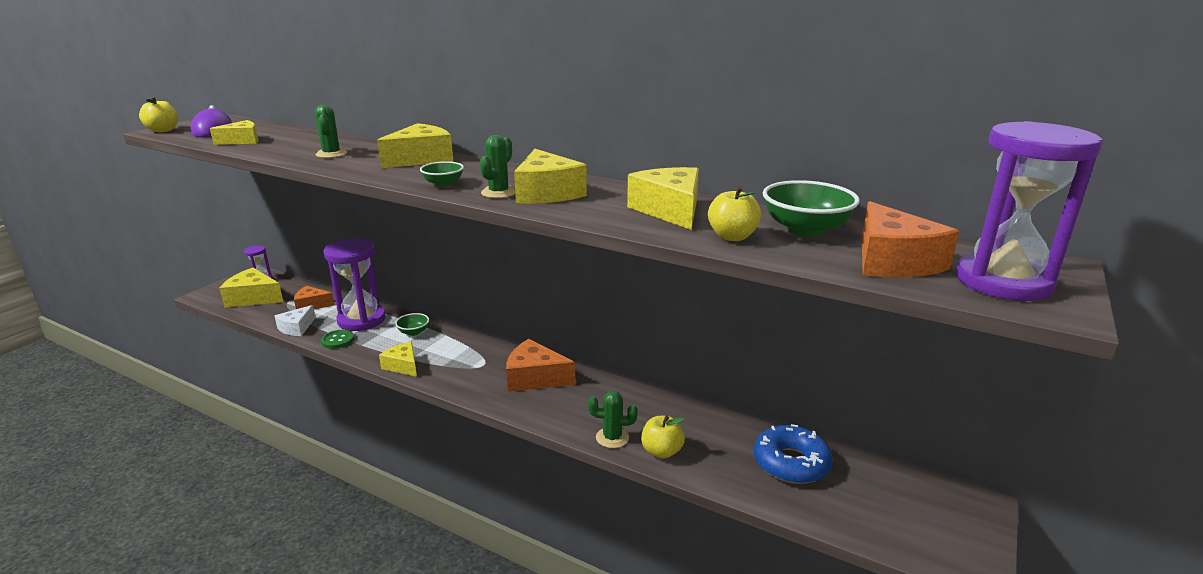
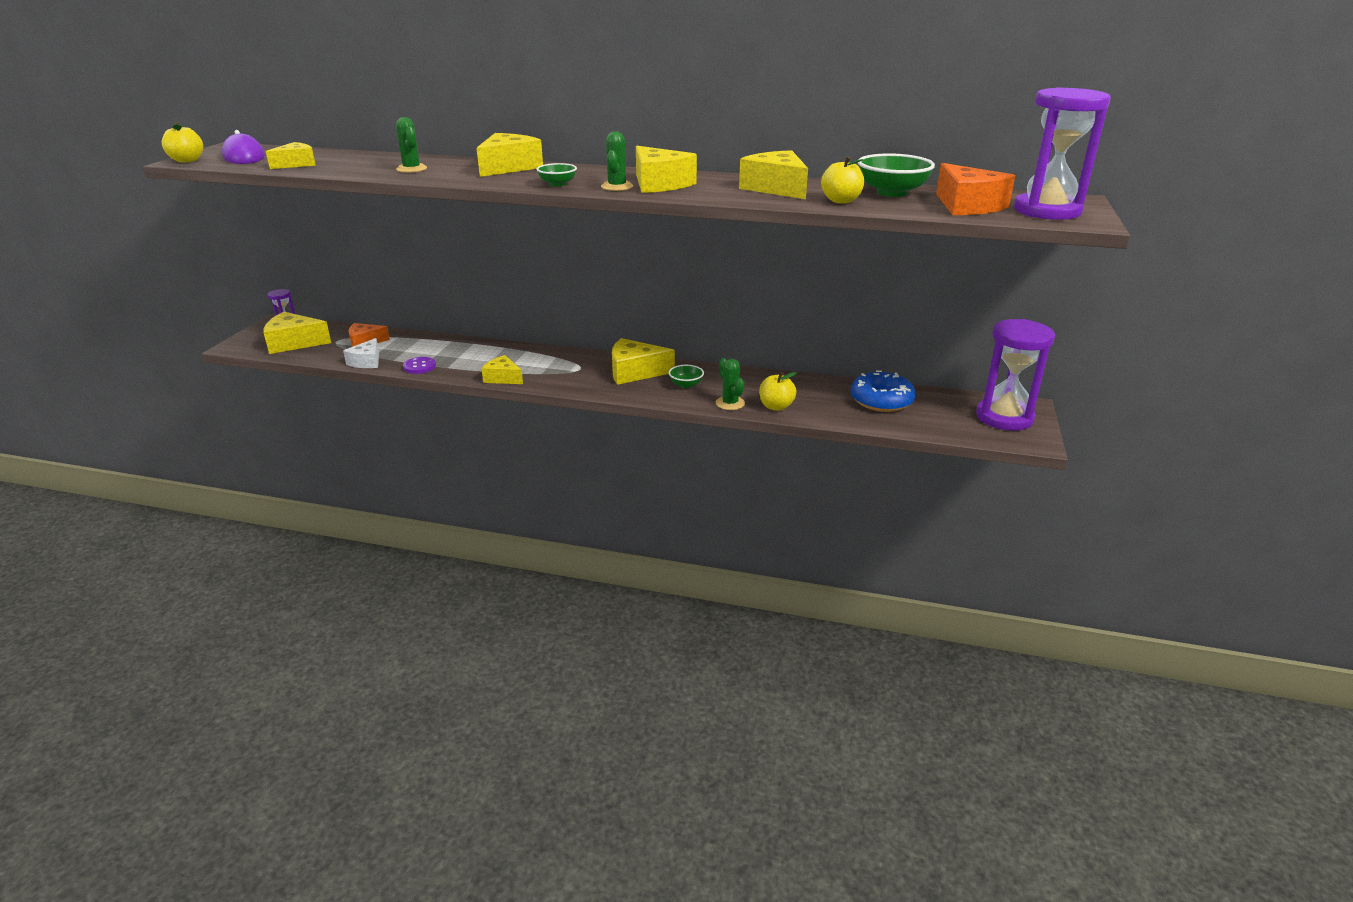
camera: 15 degrees left, 5 degrees up
(337, 340) = (419, 366): green button -> purple button
(361, 320) = (430, 348): purple hourglass -> purple hourglass (1004, 417)
(413, 332) = (492, 352): green bowl -> green bowl (686, 385)
(534, 378) = (635, 372): orange cheese -> yellow cheese
(612, 438) = (730, 403): green cactus -> green cactus turned 75 degrees clockwise

